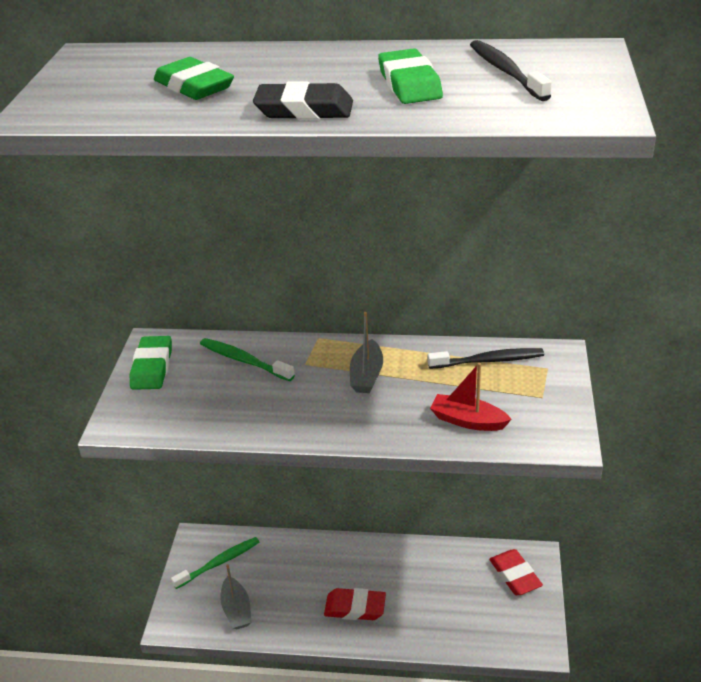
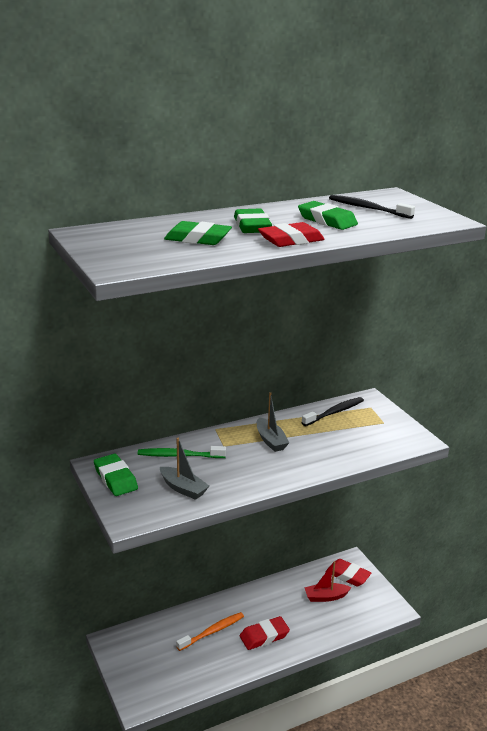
camera: 35 degrees left, 10 degrees down
(219, 563) = (142, 648): green toothbrush -> none
(236, 610) = (182, 673): grey boat -> grey boat (183, 488)
(292, 77) = (252, 226): none -> green eraser
(303, 576) = (212, 631): none -> orange toothbrush
(304, 109) = (291, 240): black eraser -> red eraser
(468, 421) = (357, 446): red boat -> red boat (325, 597)

